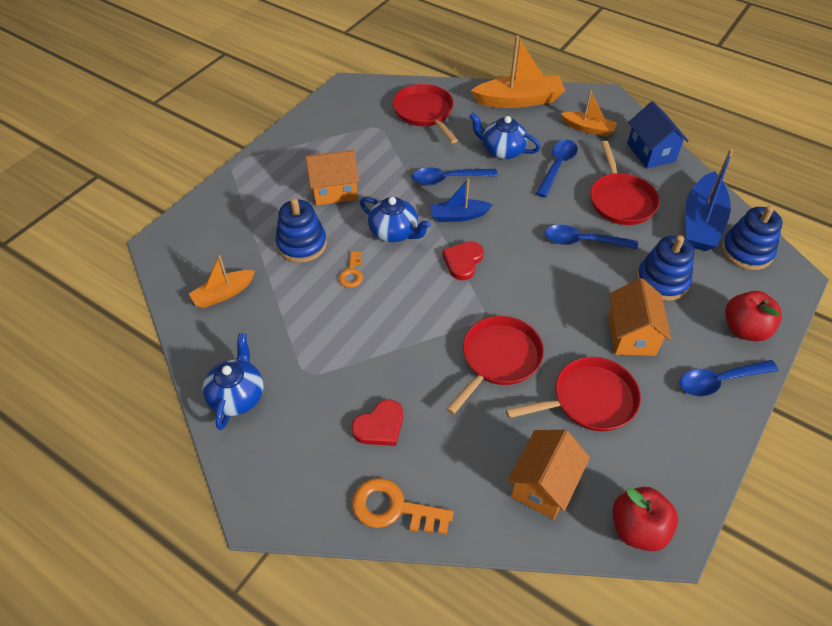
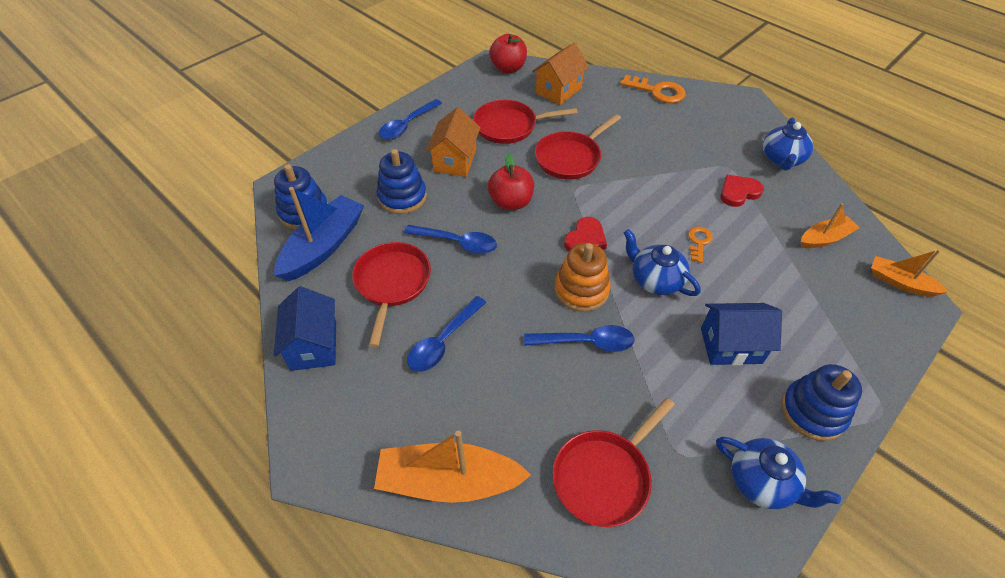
camera: 170 degrees left, 0 degrees up
(302, 244) = (757, 280): blue stacking toy -> blue stacking toy (813, 411)
(334, 191) = (731, 345): orange house -> blue house
(380, 426) = (667, 130): red heart -> red heart (738, 192)
(425, 113) = (604, 476): red pan -> red pan turned 60 degrees clockwise
(458, 216) = (581, 290): blue boat -> orange stacking toy
(502, 150) = (505, 379): blue teapot -> blue teapot (762, 482)
(588, 129) = (372, 401): orange boat -> orange boat (900, 282)
(719, 381) = (407, 125): blue spoon -> blue spoon turned 135 degrees clockwise
(744, 329) = (360, 153): red apple -> red apple (511, 202)

